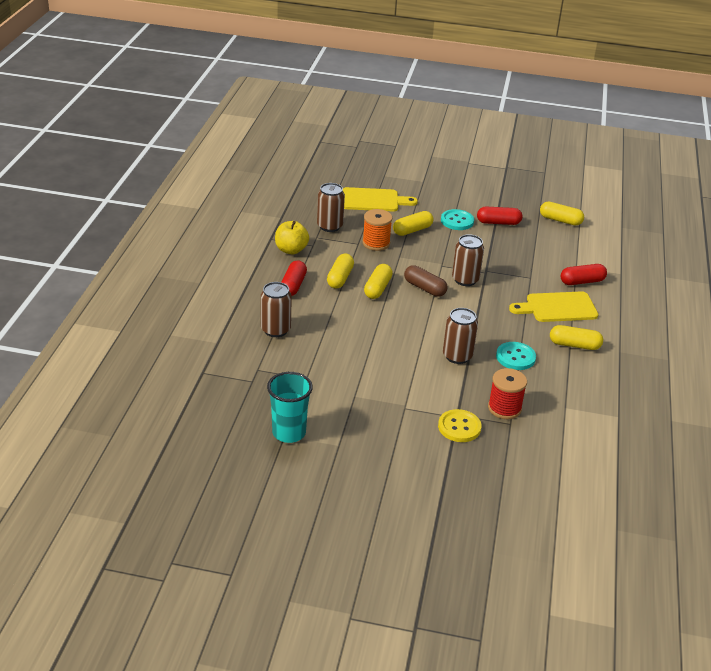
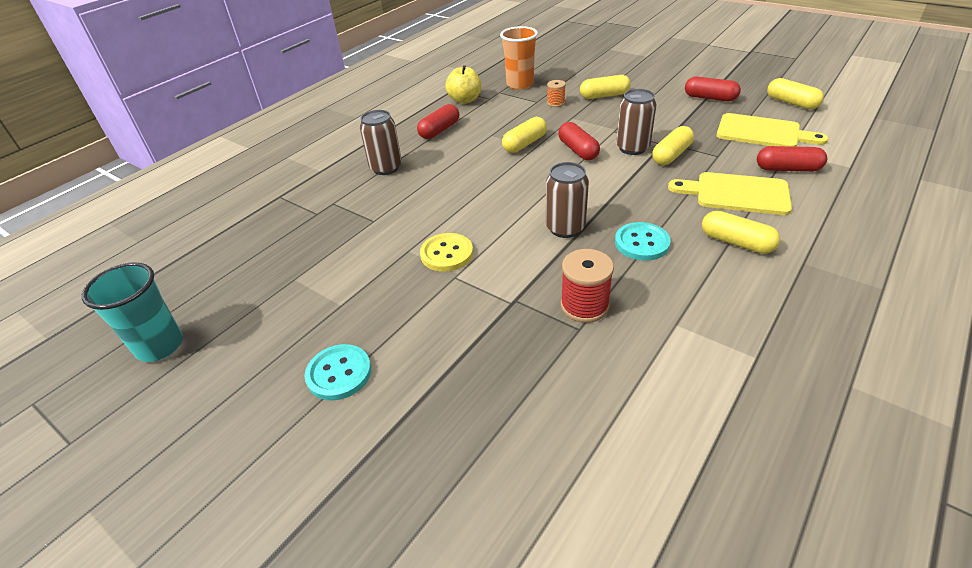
camera: 30 degrees right, 5 degrees up
(289, 433) = (301, 277): turquoise cup -> turquoise cup (160, 346)
(330, 226) = (520, 84): brown can -> orange cup
(340, 278) = (492, 129): yellow capsule -> yellow capsule (671, 155)
(373, 200) = (581, 67): yellow cutting board -> yellow cutting board (762, 132)
(376, 243) = (556, 103): orange spool -> orange spool, size x0.59
(424, 288) = (578, 150): brown capsule -> red capsule
(457, 221) = (661, 92): turquoise button -> turquoise button (339, 373)
(459, 427) = (505, 317): yellow button -> yellow button (446, 254)

